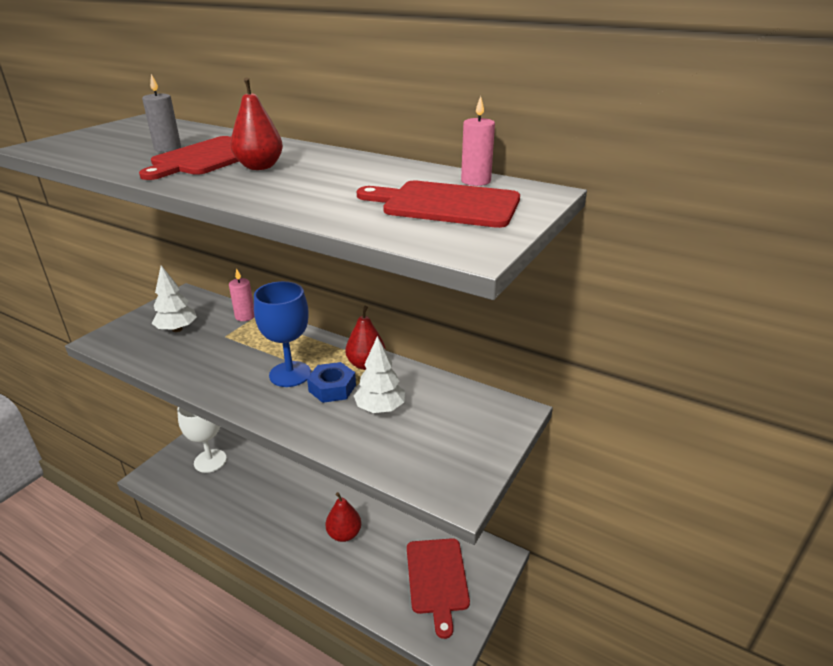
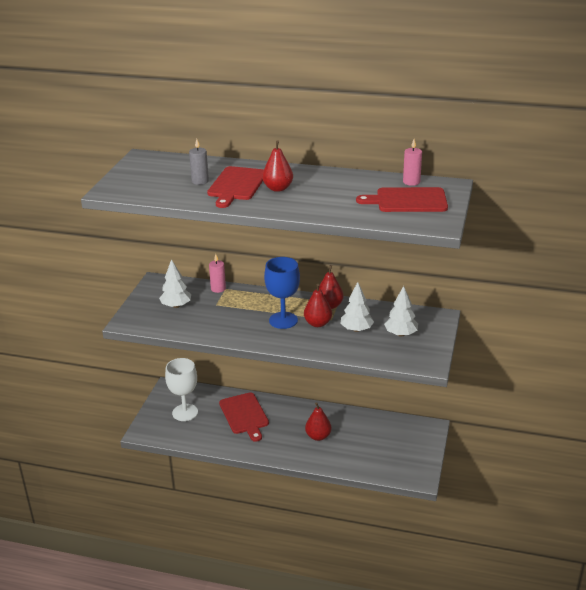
camera: 15 degrees left, 0 degrees up
(332, 388) = (317, 323): blue nut -> red pear
(437, 579) = (395, 447): red cutting board -> red cutting board (244, 415)
(441, 429) = (401, 334): none -> white tree

